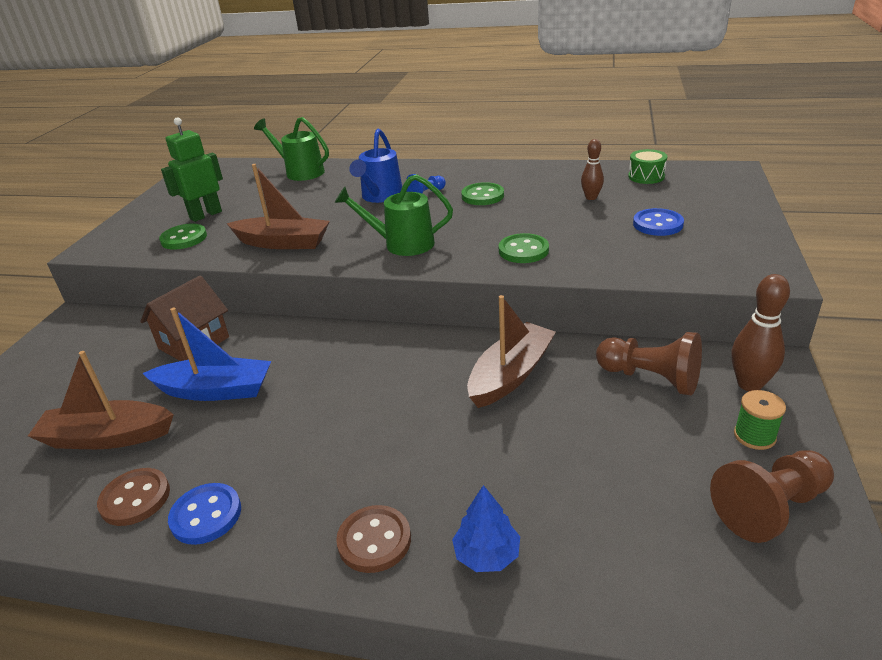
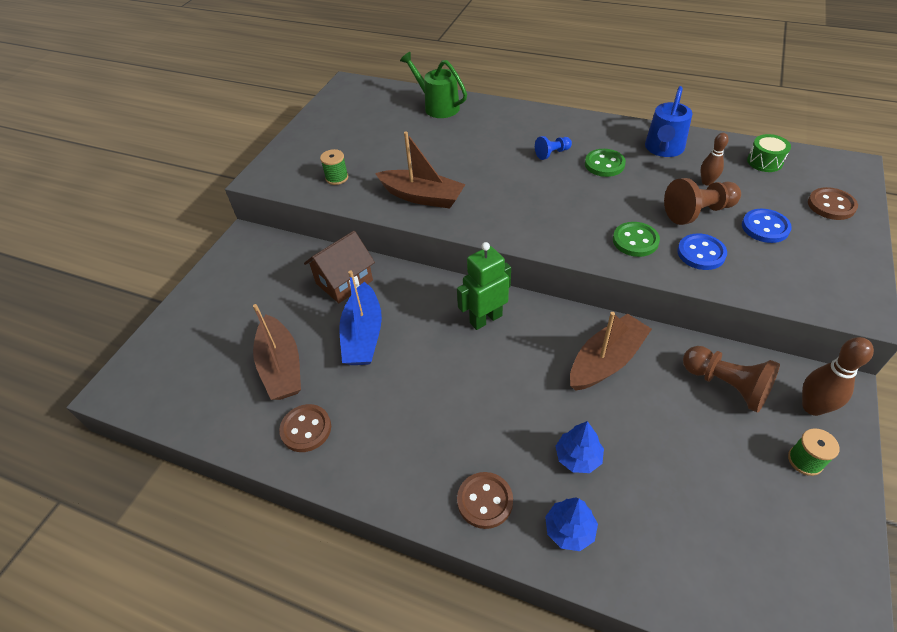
camera: 10 degrees right, 15 degrees up
(107, 437) = (281, 367): brown boat -> brown boat turned 120 degrees counterclockwise
(184, 238) = (337, 178): green button -> green spool
(205, 215) = (354, 150): green robot -> green robot (485, 319)
(206, 515) = (359, 454): blue button -> blue button (701, 253)
(216, 390) = (363, 335): blue boat -> blue boat turned 75 degrees clockwise
(380, 197) = (509, 151): blue watering can -> blue watering can (663, 149)
(402, 244) = (526, 215): green watering can -> none
(489, 474) = (578, 457): none -> blue tree
(719, 200) = (831, 205): none -> brown button
(770, 508) = (802, 531): brown pawn -> brown pawn (698, 212)

